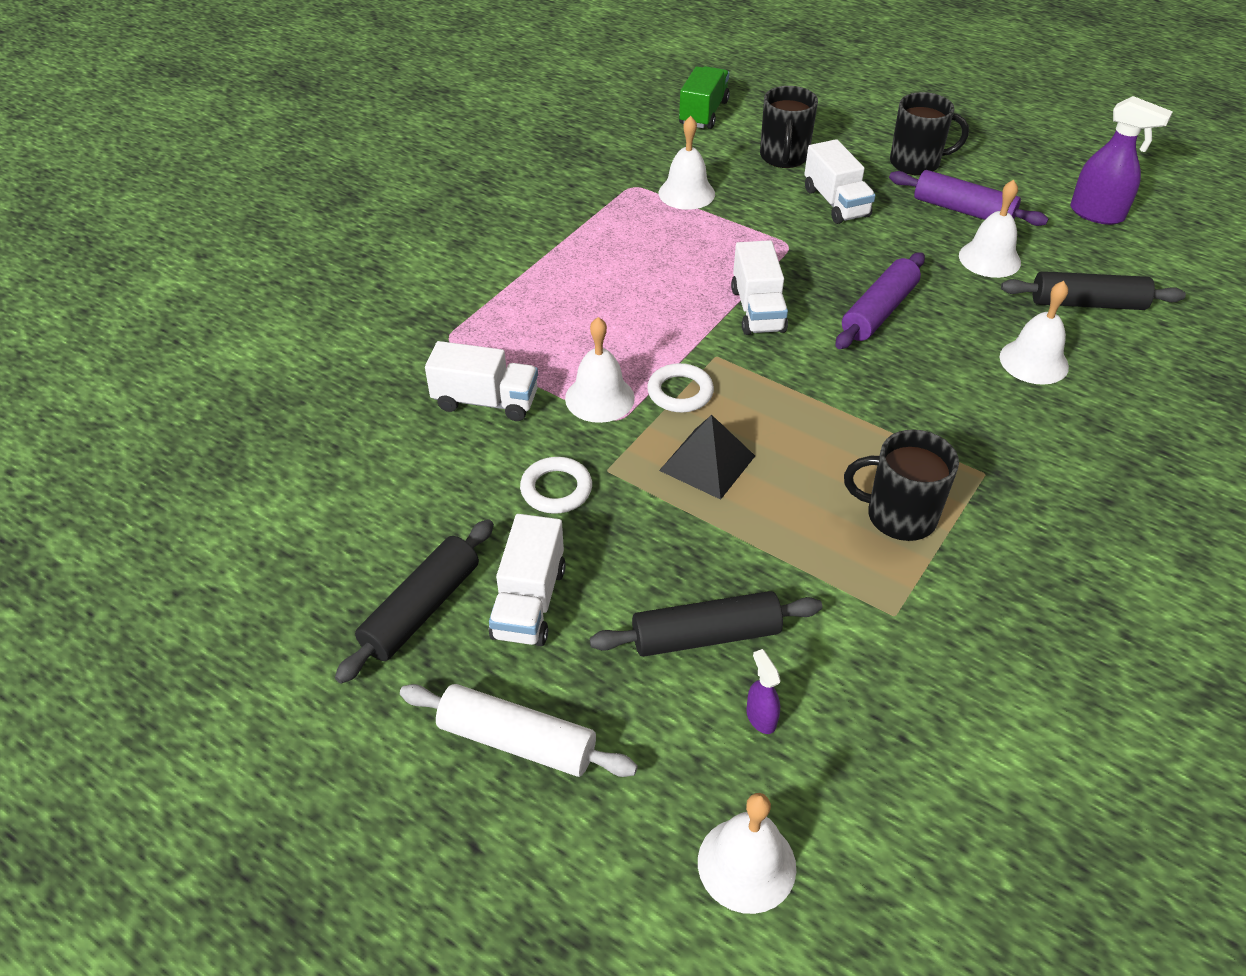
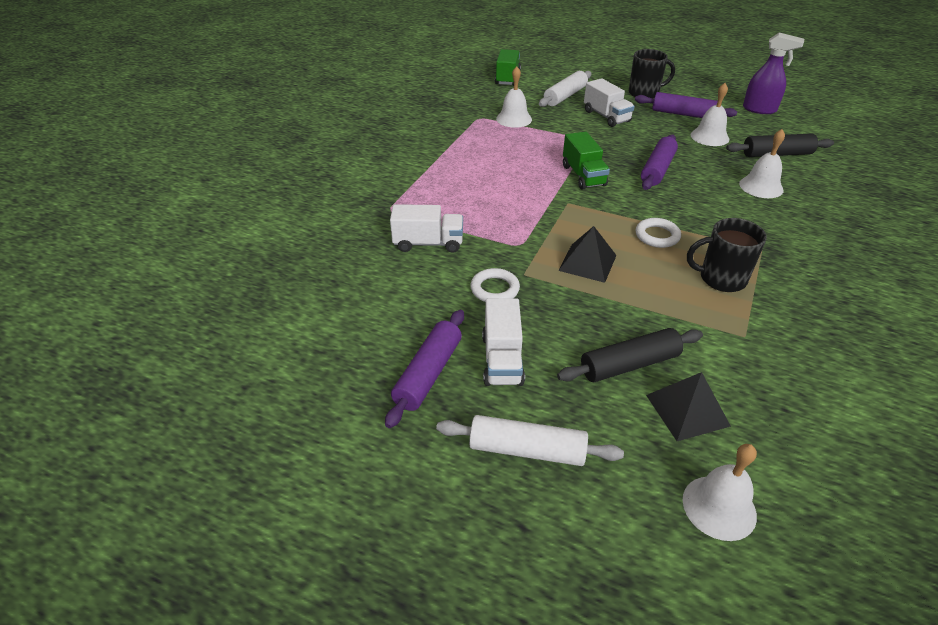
camera: 10 degrees left, 5 degrees down
(422, 609) = (428, 374): black rolling pin -> purple rolling pin
(599, 398) = (503, 233): white bell -> none
(680, 392) = (553, 225): white ring -> white ring (657, 236)
(757, 310) = (583, 175): white truck -> green truck
(761, 717) = (687, 410): purple spray bottle -> black pyramid
(784, 157) = (565, 96): black mug -> white rolling pin

